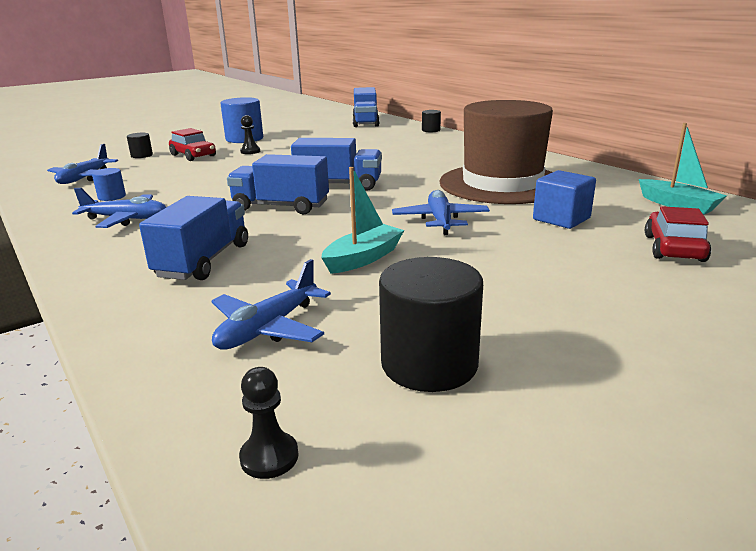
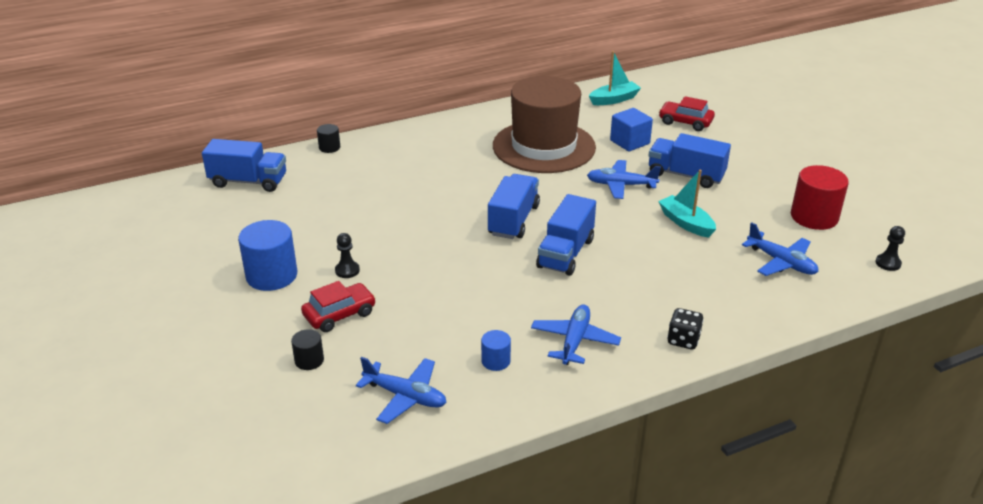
camera: 80 degrees left, 10 degrees up
(101, 265) = (683, 340): none -> black dice
(203, 261) = (681, 290): blue truck -> blue truck (685, 175)
(429, 364) = (814, 217): black cylinder -> red cylinder

